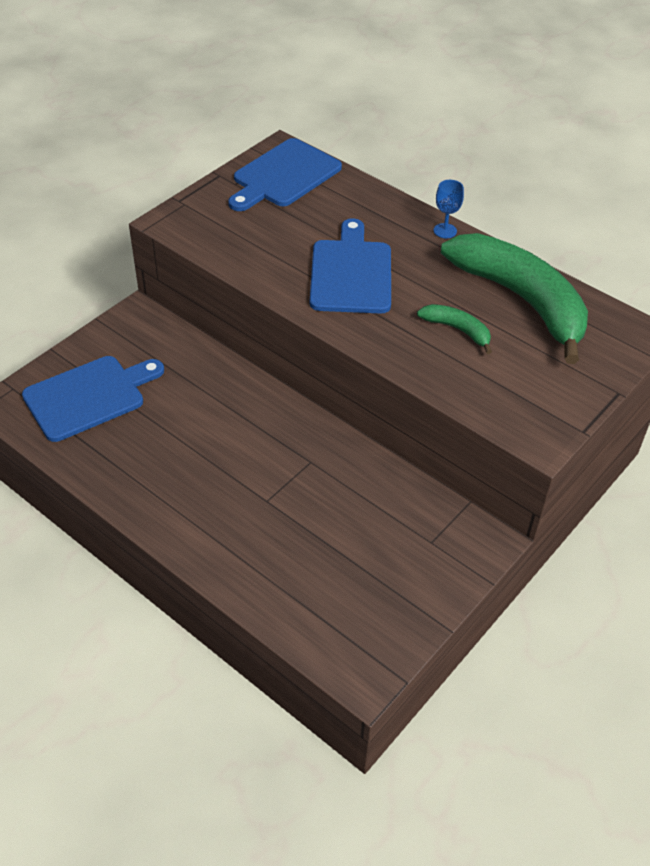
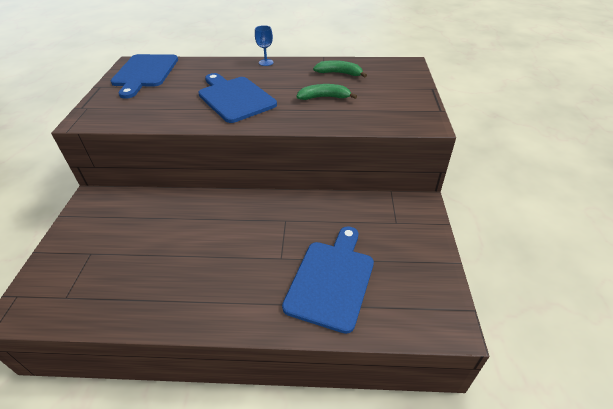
camera: 35 degrees left, 5 degrees down
(89, 396) = (91, 266): blue cutting board -> blue cutting board (331, 280)
(521, 300) = (339, 73): green banana -> green banana, size x0.43

